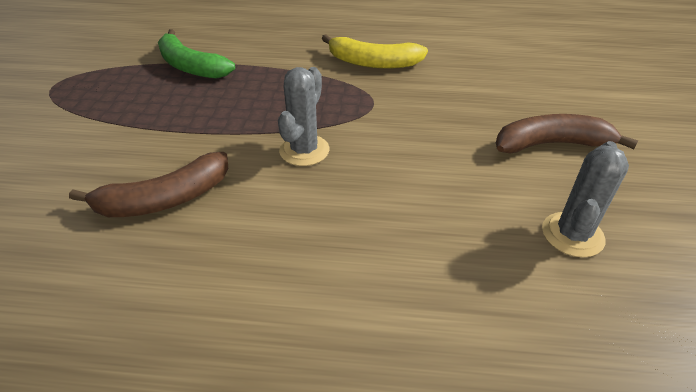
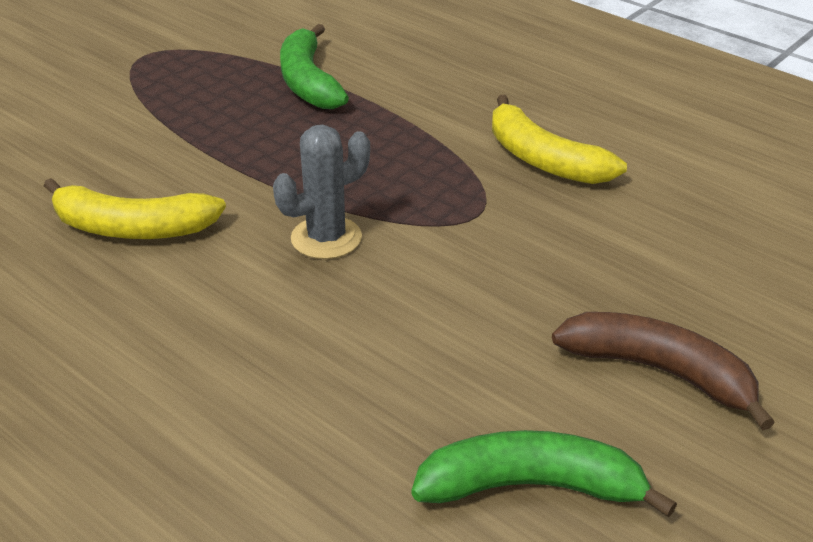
camera: 35 degrees right, 5 degrees down
(164, 199) = (132, 228): brown banana -> yellow banana
(572, 235) = (531, 486): grey cactus -> green banana

